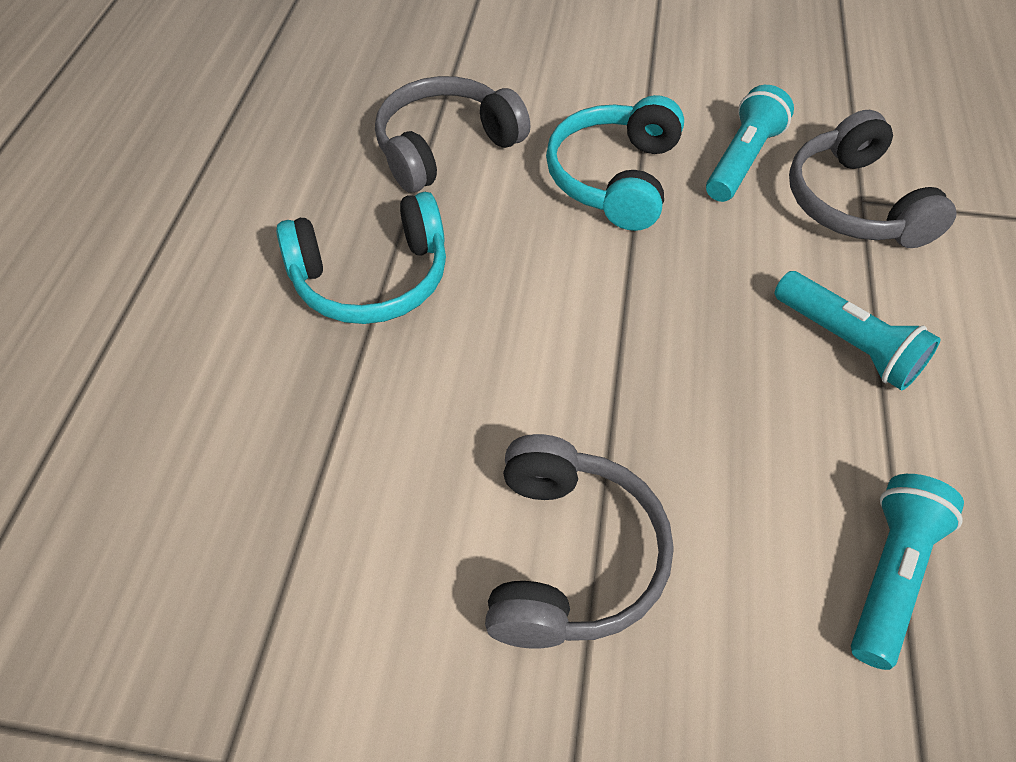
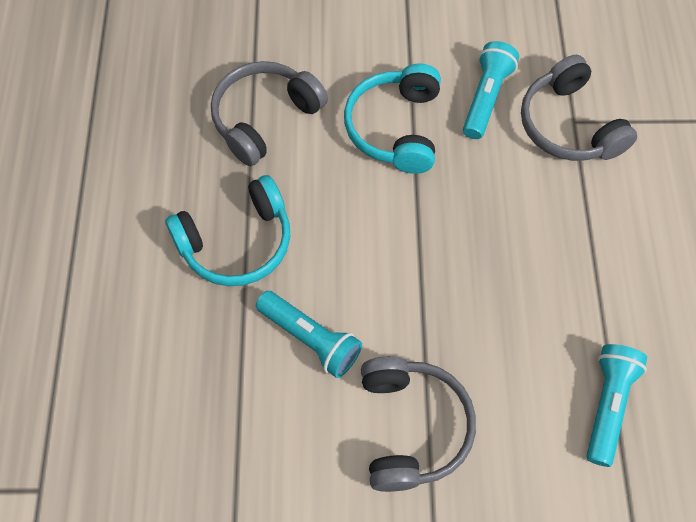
camera: 10 degrees left, 10 degrees up
(847, 343) = (571, 243): turquoise flashlight -> turquoise flashlight (310, 338)

